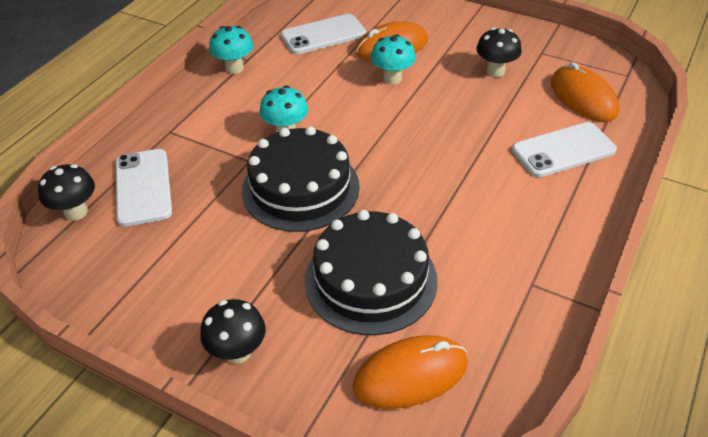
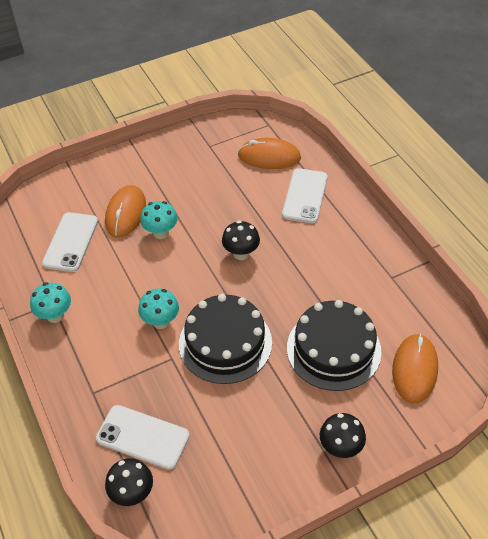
camera: 55 degrees left, 5 degrees up
(495, 71) = (205, 178): black mushroom -> black mushroom (241, 254)

